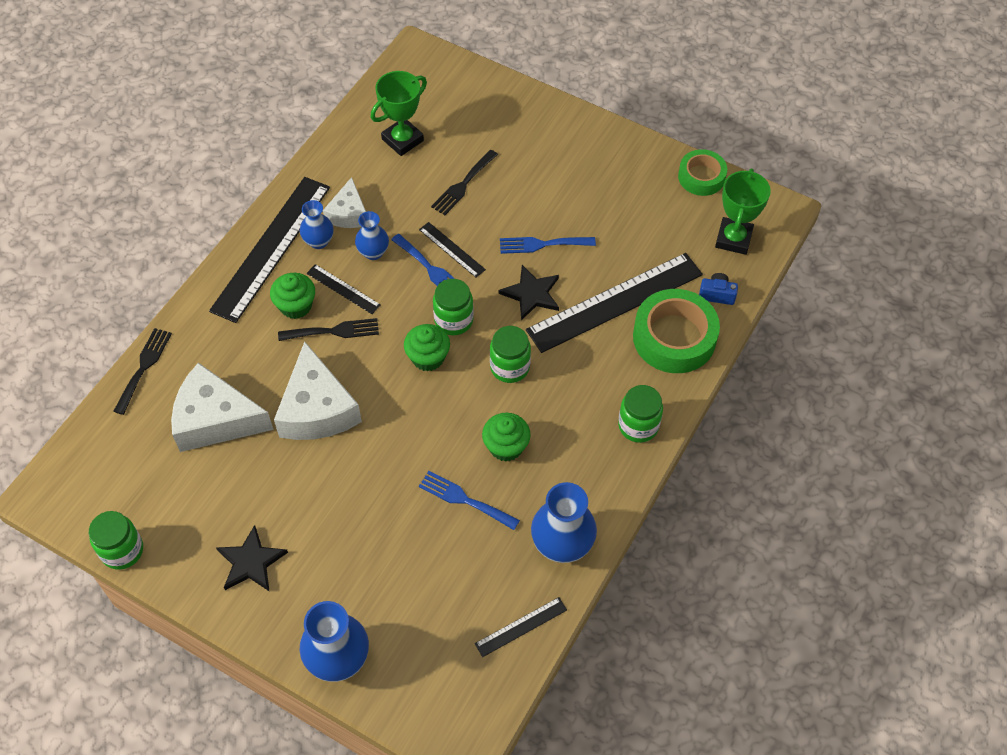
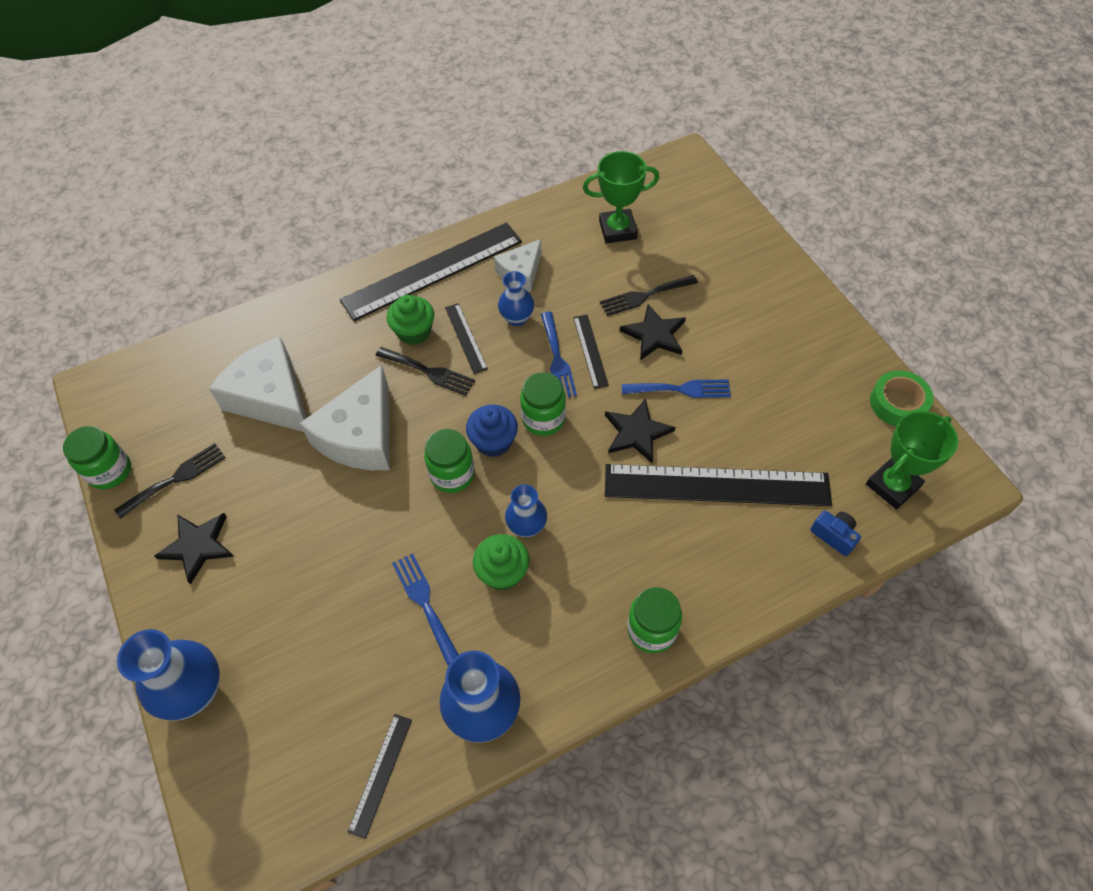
camera: 35 degrees right, 0 degrees up
(144, 367) = (253, 320): black fork -> black fork (176, 478)
(318, 241) = (476, 285): blue vase -> blue vase (527, 526)
(428, 357) = (493, 442): green cupcake -> blue cupcake
(492, 212) = (654, 335): none -> black star
(510, 367) = (564, 494): green jar -> green jar (452, 474)
(521, 626) = (380, 774): black ruler -> black ruler turned 75 degrees counterclockwise
(542, 244) = (681, 389): blue fork -> blue fork turned 150 degrees clockwise
(674, 337) = (755, 556): green tape -> none

